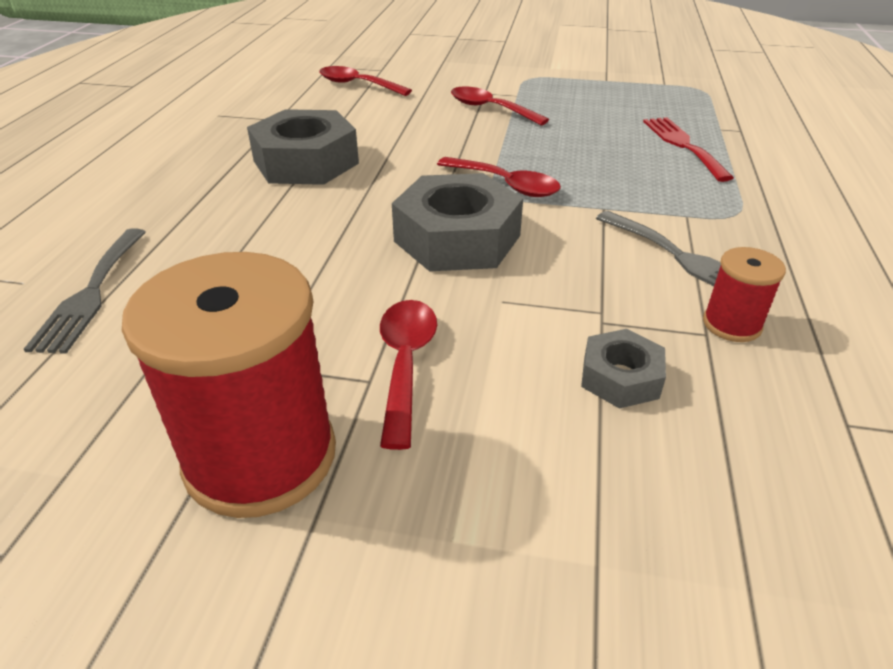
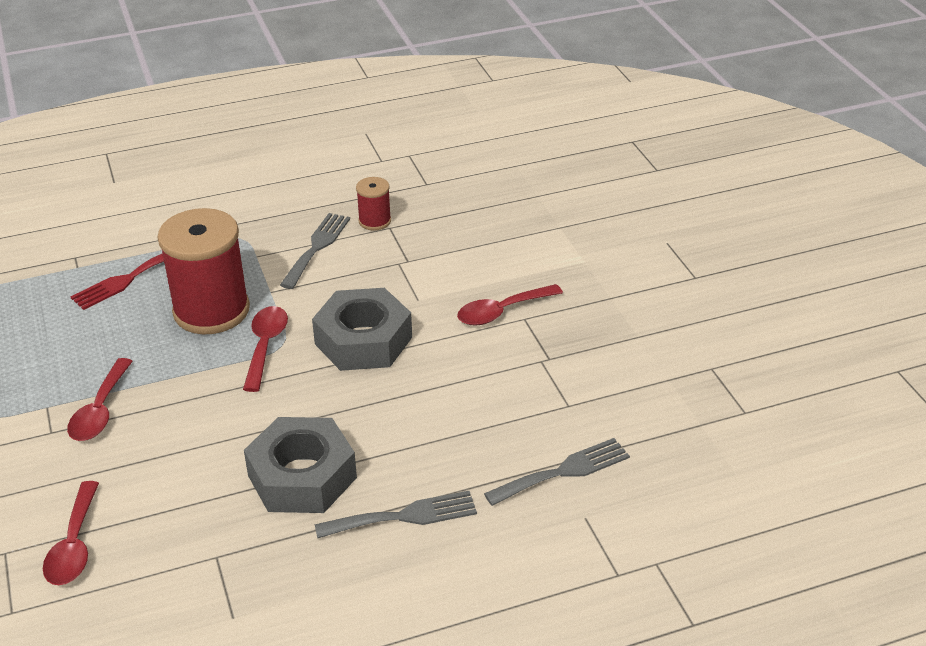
camera: 120 degrees left, 0 degrees up
(192, 191) = (404, 516): none -> grey fork
(260, 456) = (600, 327): red spool -> red spool (211, 311)
(620, 377) = (450, 244): grey nut -> none

